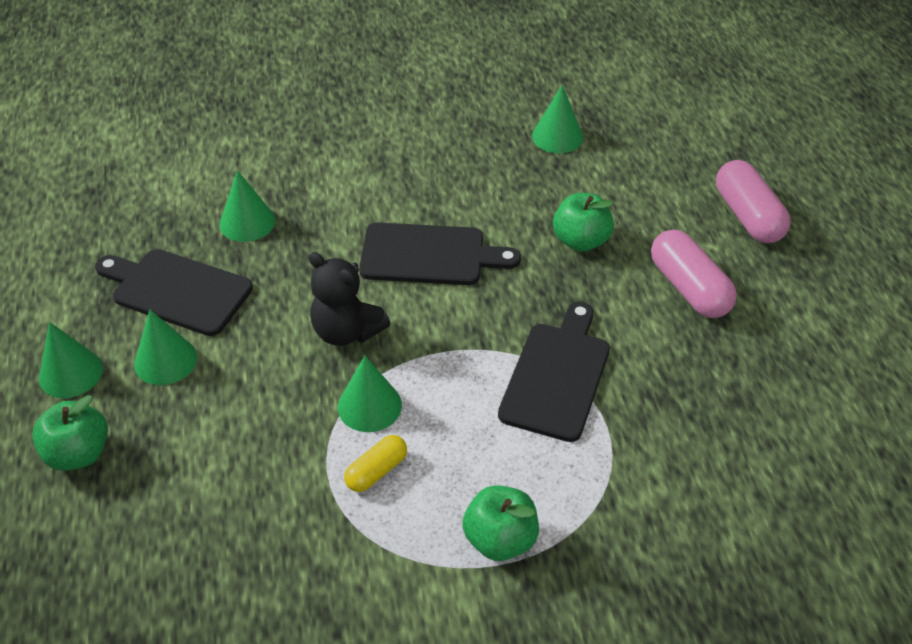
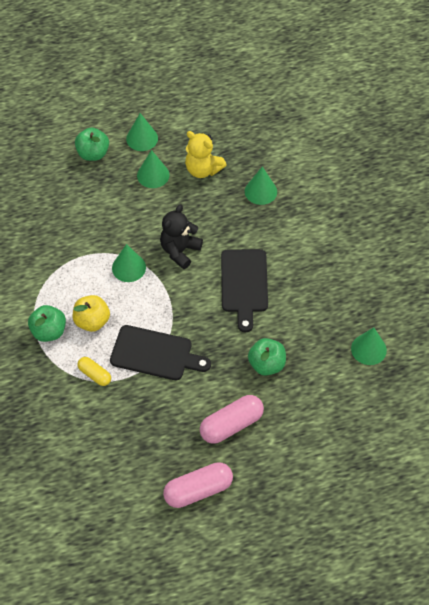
camera: 85 degrees right, 10 degrees up
(177, 290) = (203, 169): black cutting board -> yellow teddy bear
(376, 471) = (87, 275): yellow capsule -> yellow capsule (95, 375)
(482, 466) = (92, 321): none -> yellow apple
(748, 216) = (303, 464): pink capsule -> pink capsule (198, 490)

